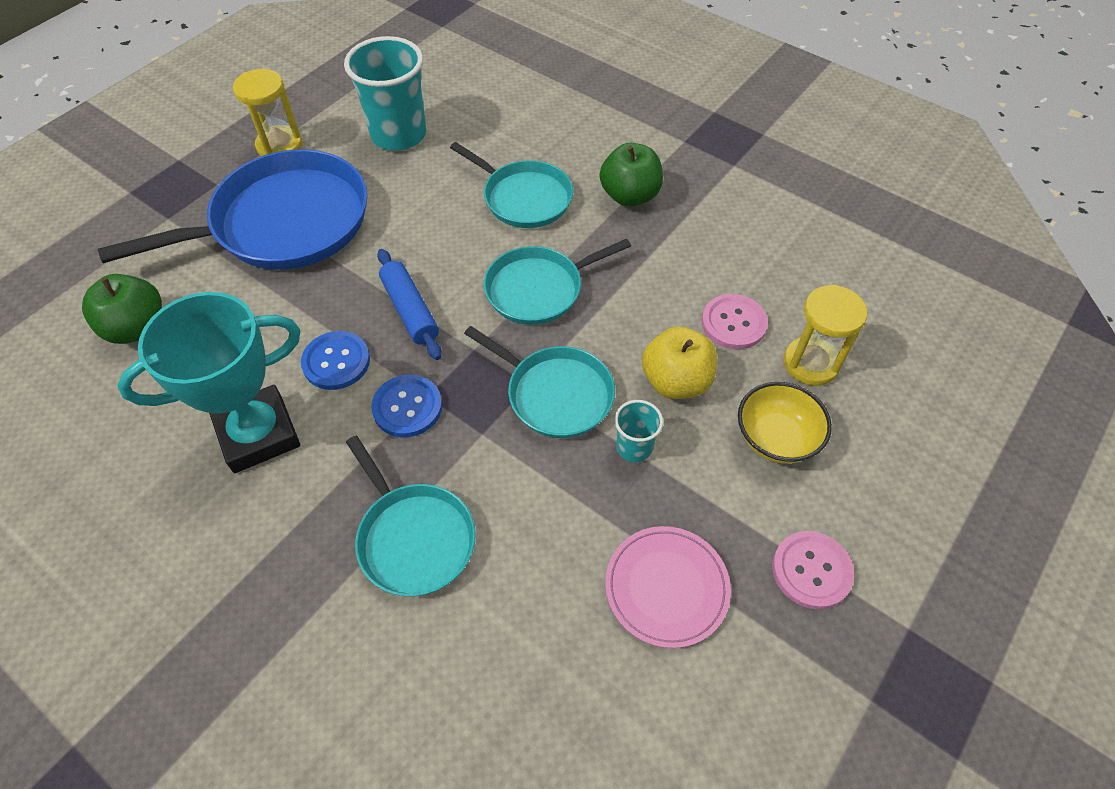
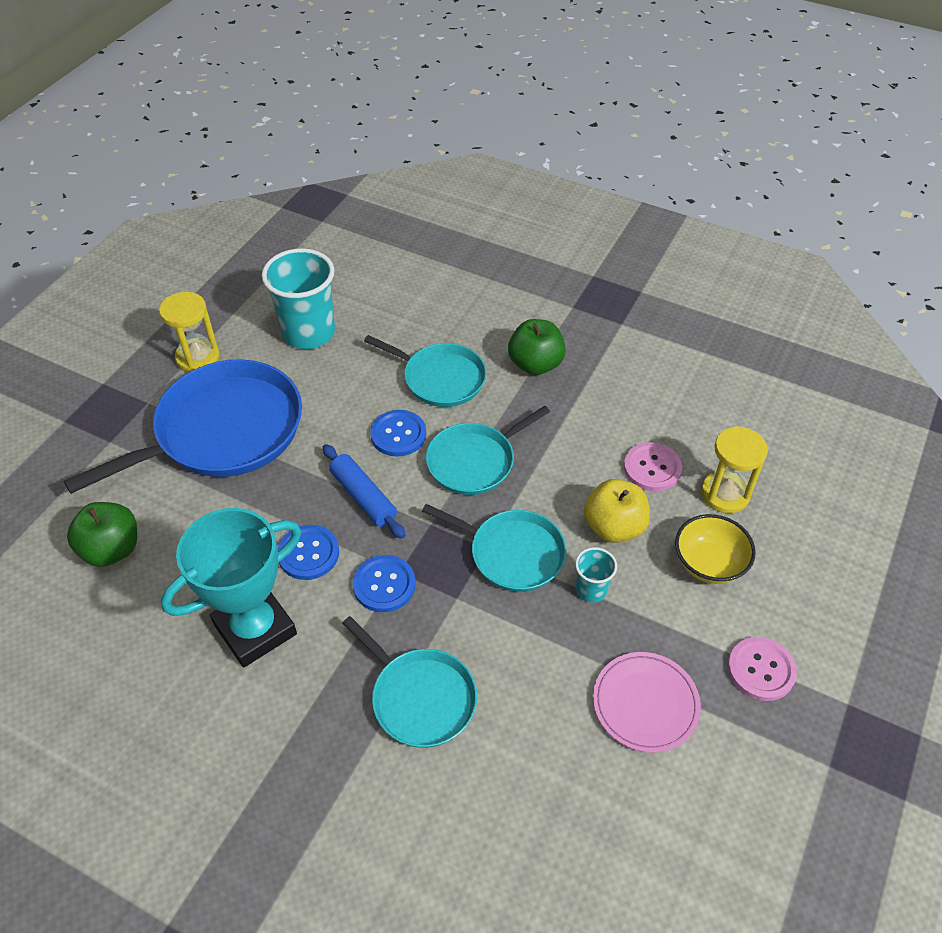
camera: 10 degrees left, 5 degrees down
(464, 250) = (398, 434): none -> blue button

